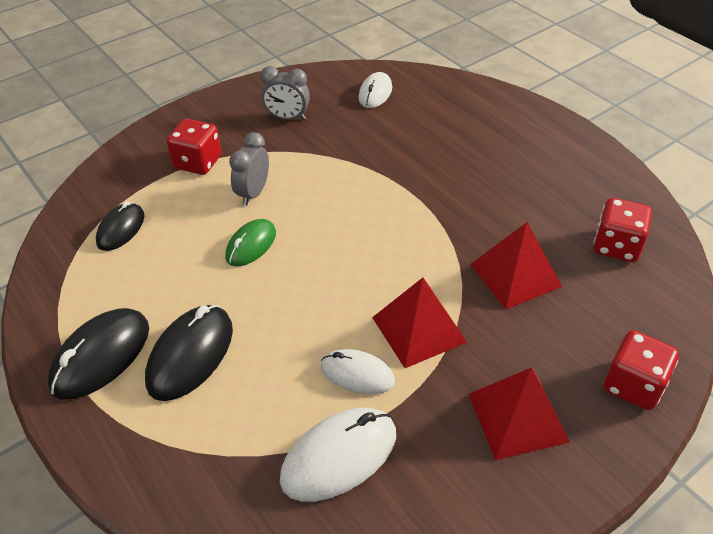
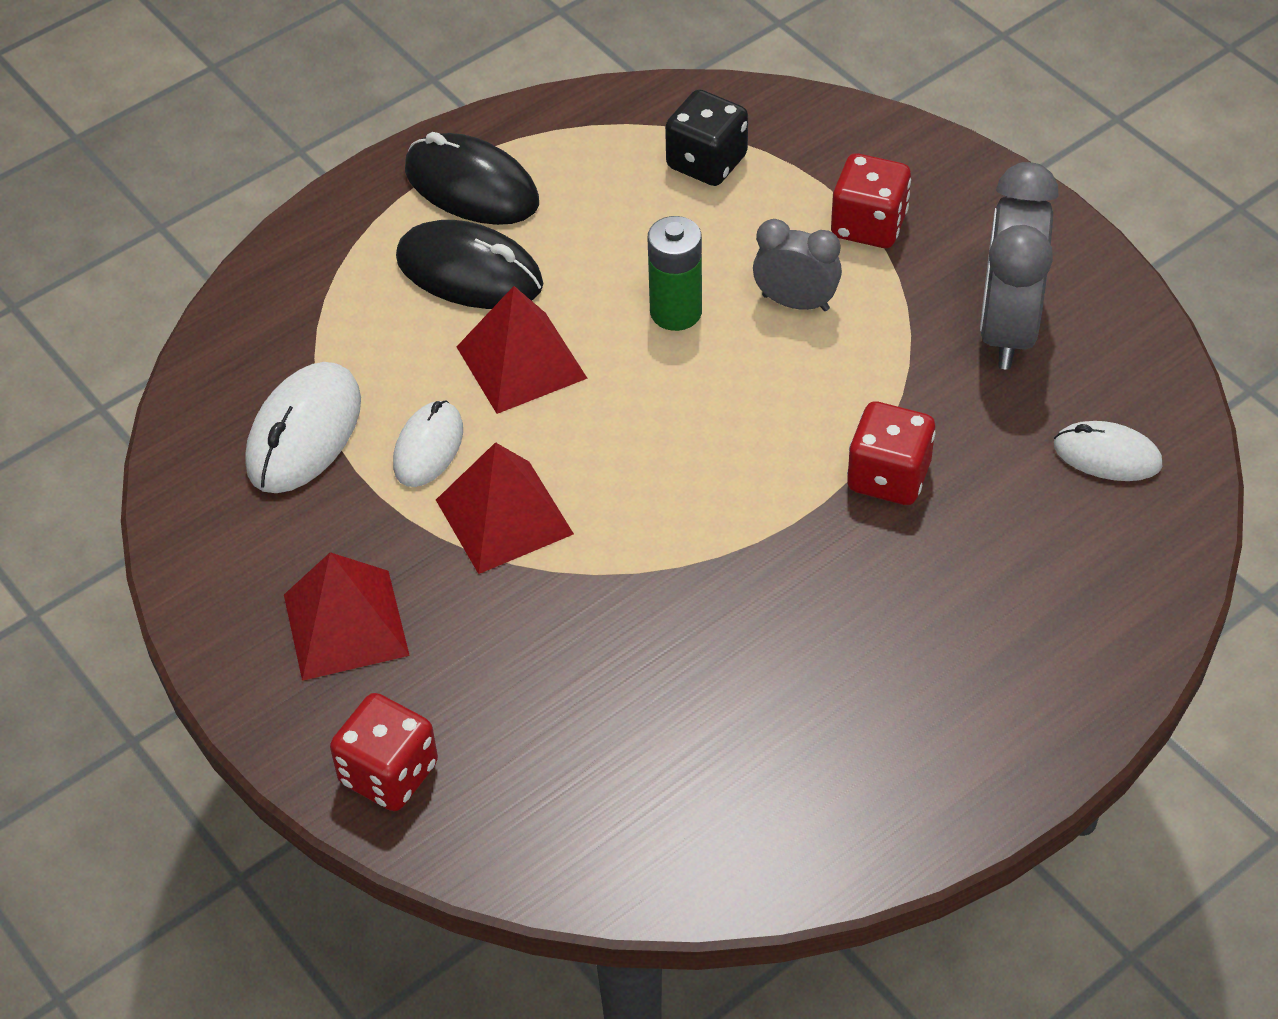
camera: 90 degrees right, 5 degrees up
(121, 229) = (706, 162): black mouse -> black dice
(251, 245) = (676, 312): green mouse -> green battery
(287, 118) = (1008, 329): grey clock -> grey clock, size x1.69
(339, 456) = (304, 433): white mouse -> white mouse turned 60 degrees clockwise
(515, 275) = (612, 646): red pyramid -> red pyramid (521, 362)
(616, 246) = (683, 802): red dice -> red dice (888, 476)

